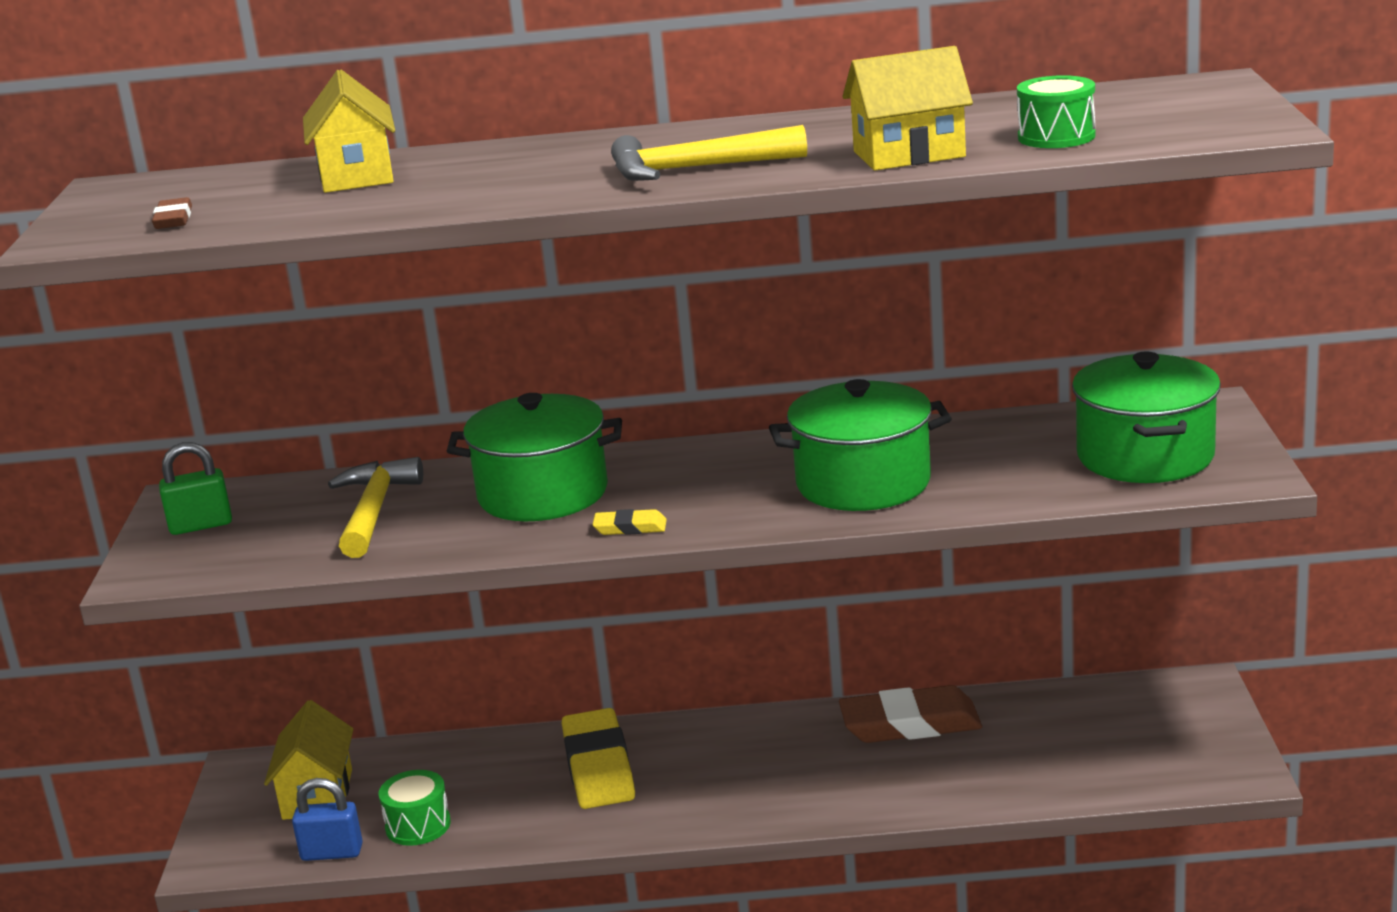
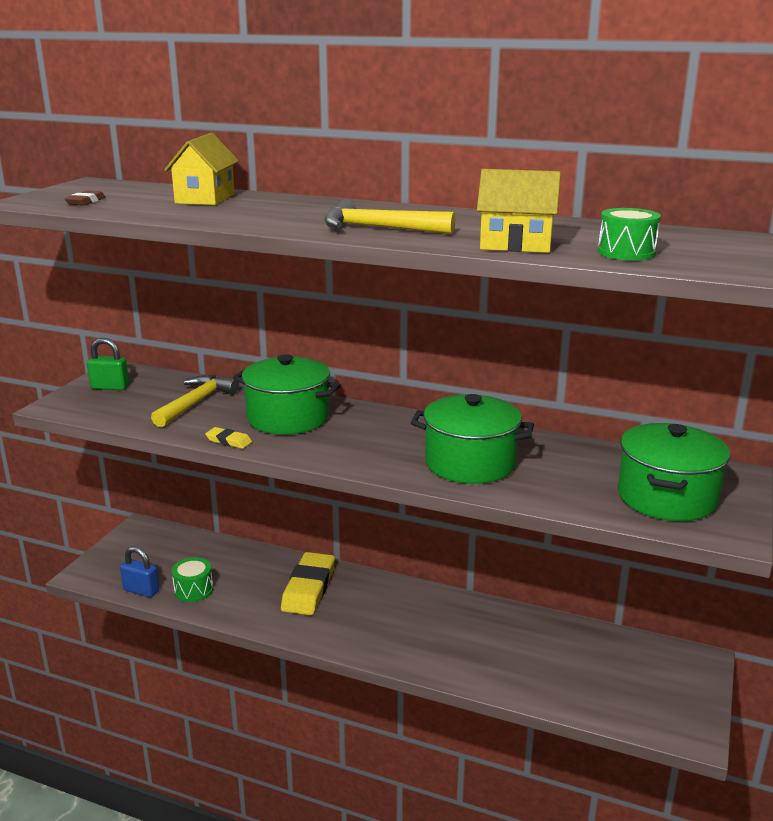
camera: 20 degrees right, 0 degrees up
(317, 794) = (161, 554): yellow house -> none
(630, 527) = (313, 452): yellow eraser -> yellow eraser (229, 441)
(910, 724) = (499, 622): brown eraser -> none

